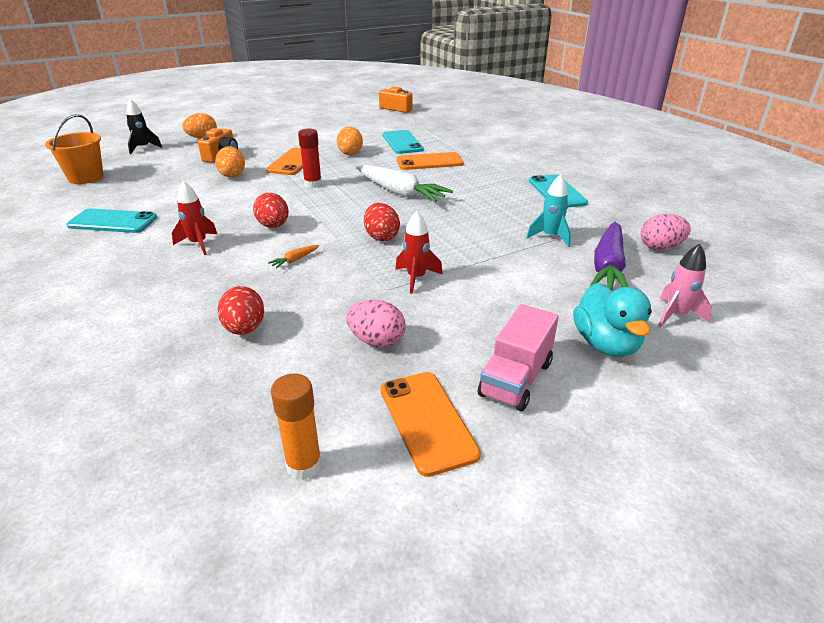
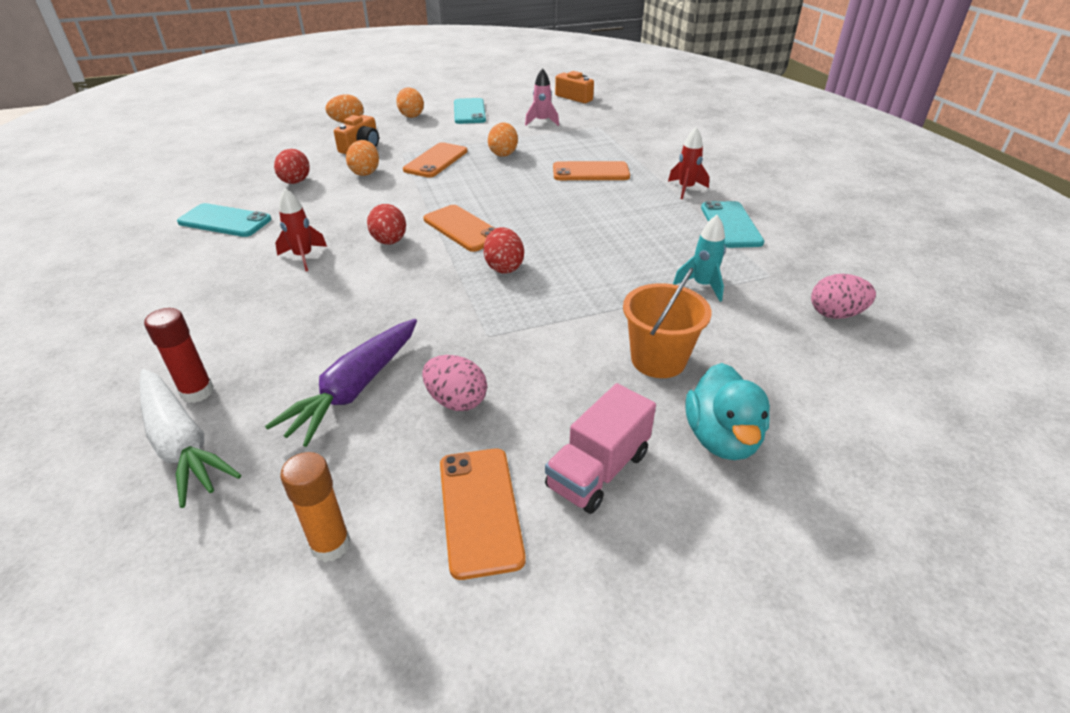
camera: 10 degrees right, 5 degrees up
(86, 177) = (213, 164): orange bucket -> orange bucket (658, 360)
(143, 148) = (282, 131): black rocket -> none
(244, 329) = (320, 368): red egg -> red egg (295, 182)
(259, 129) = (411, 115): none -> orange egg
(295, 260) = (399, 287): orange carrot -> none
(313, 184) = (449, 191): red glue stick -> red glue stick (197, 392)
(335, 211) = (463, 228): none -> orange phone
(400, 192) = (544, 210): white carrot -> white carrot (181, 444)
(402, 142) = (567, 143): turquoise phone -> turquoise phone (469, 111)
(416, 278) = (526, 325): red rocket -> red rocket (686, 189)
(608, 268) = (759, 335): purple carrot -> purple carrot (355, 389)
(676, 315) = (823, 410): pink rocket -> pink rocket (542, 122)

